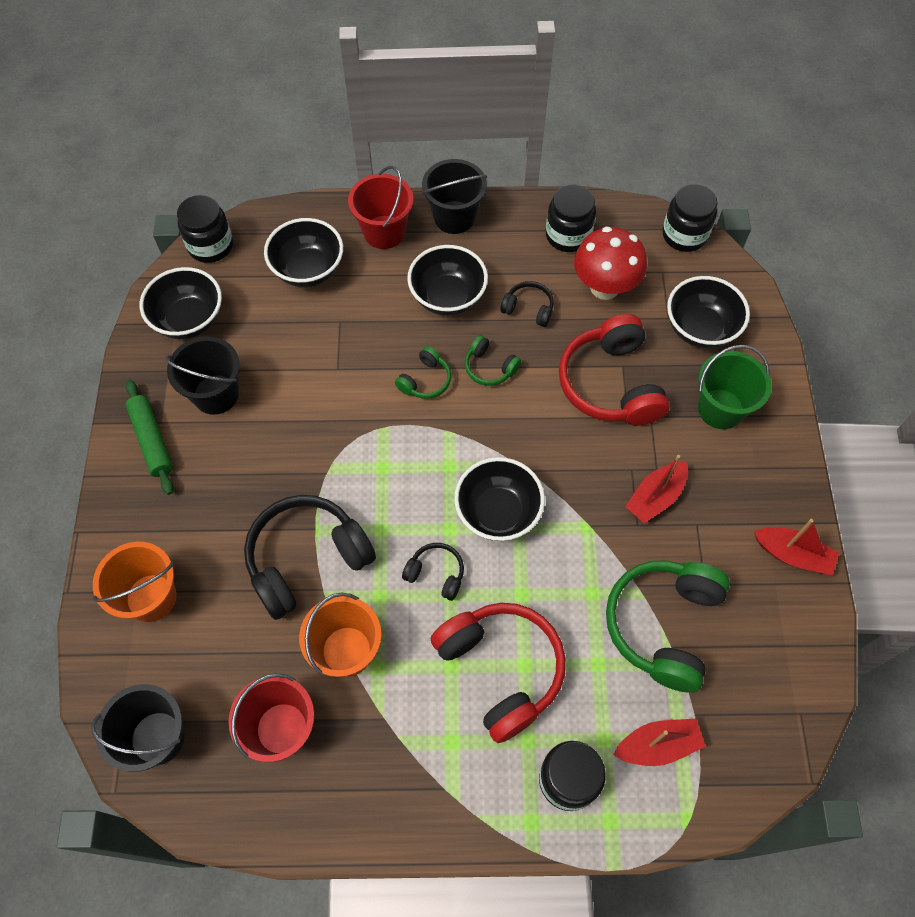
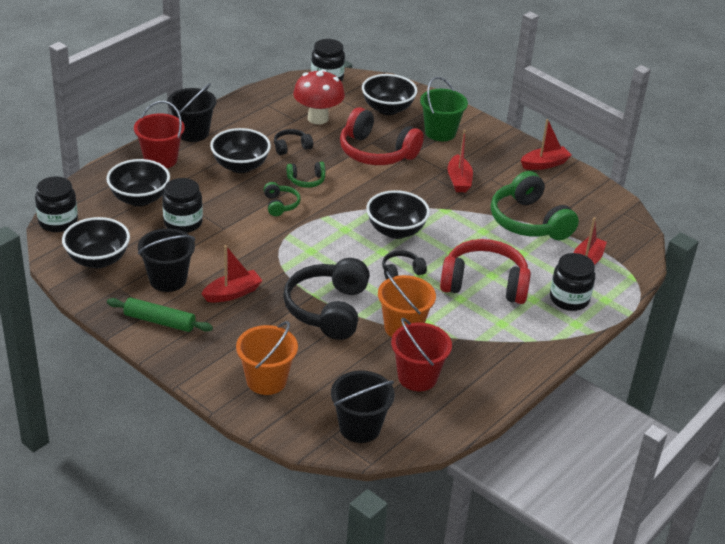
camera: 50 degrees left, 25 degrees down
(249, 460) = (232, 293): none -> red boat
(568, 235) = (267, 108): black jar -> black jar (183, 223)

